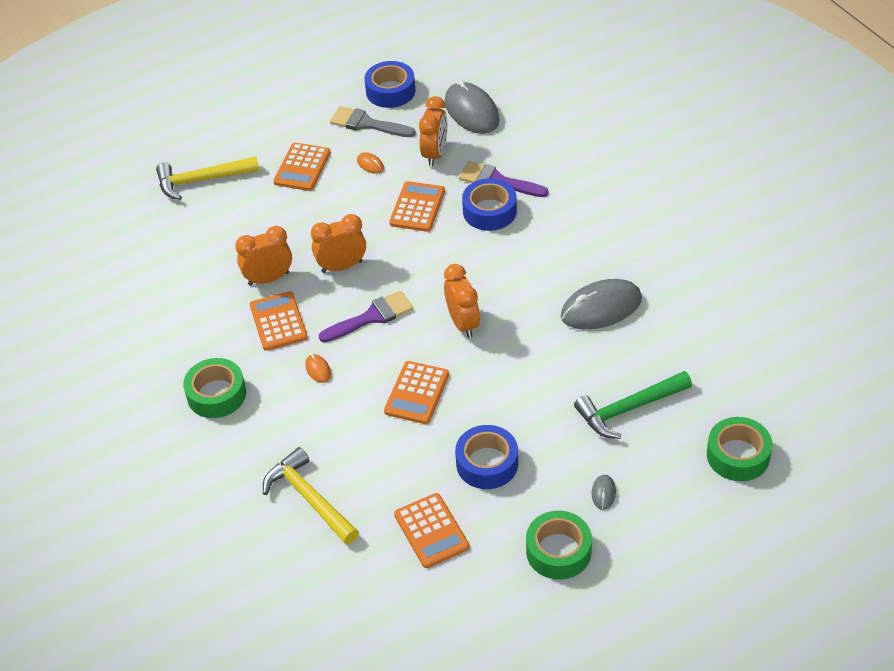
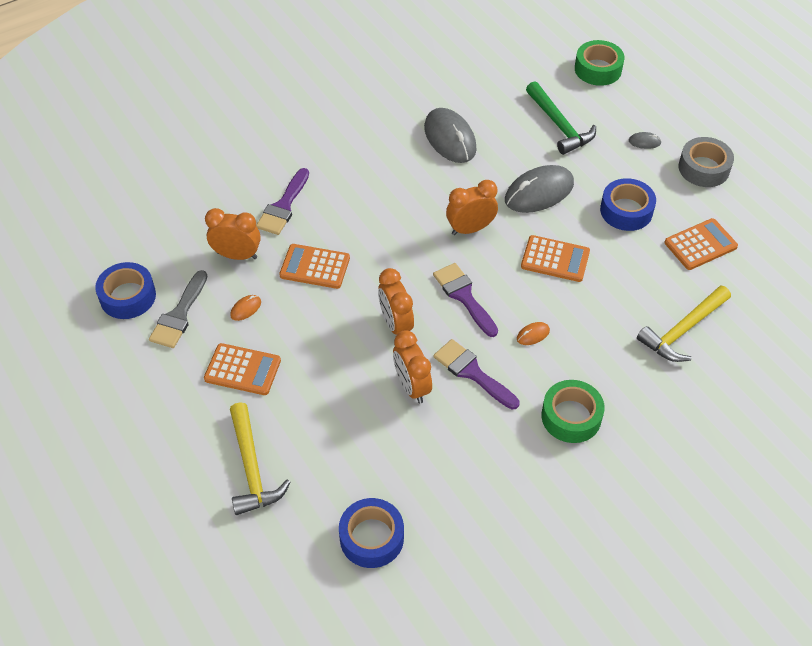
camera: 95 degrees left, 5 degrees up
(278, 321) = (472, 372): orange calculator -> purple brush
(471, 111) = (175, 227): grey mouse -> grey mouse (539, 192)
(489, 211) = (325, 212): blue tape -> blue tape (371, 538)
(558, 551) = (703, 168): green tape -> grey tape

